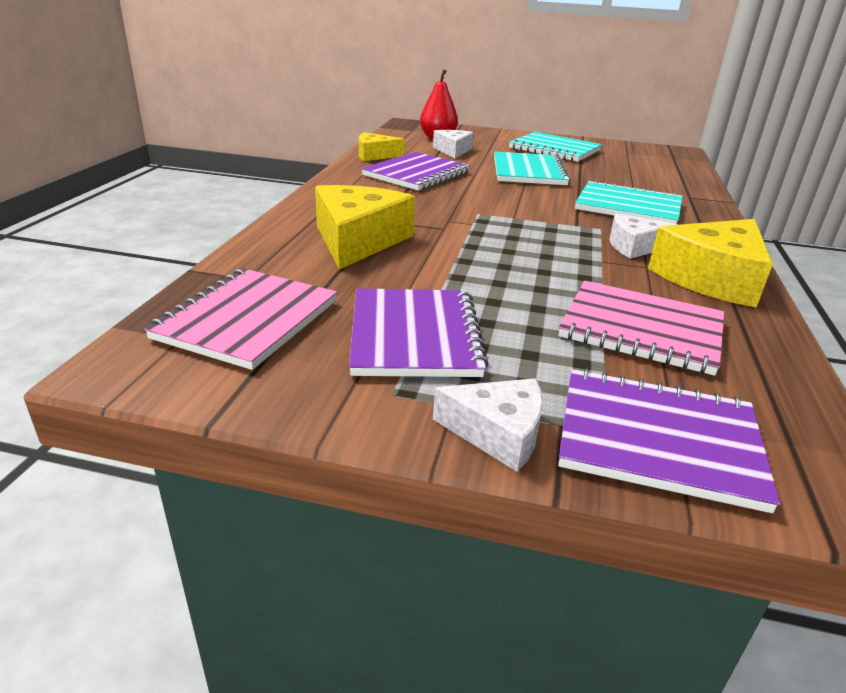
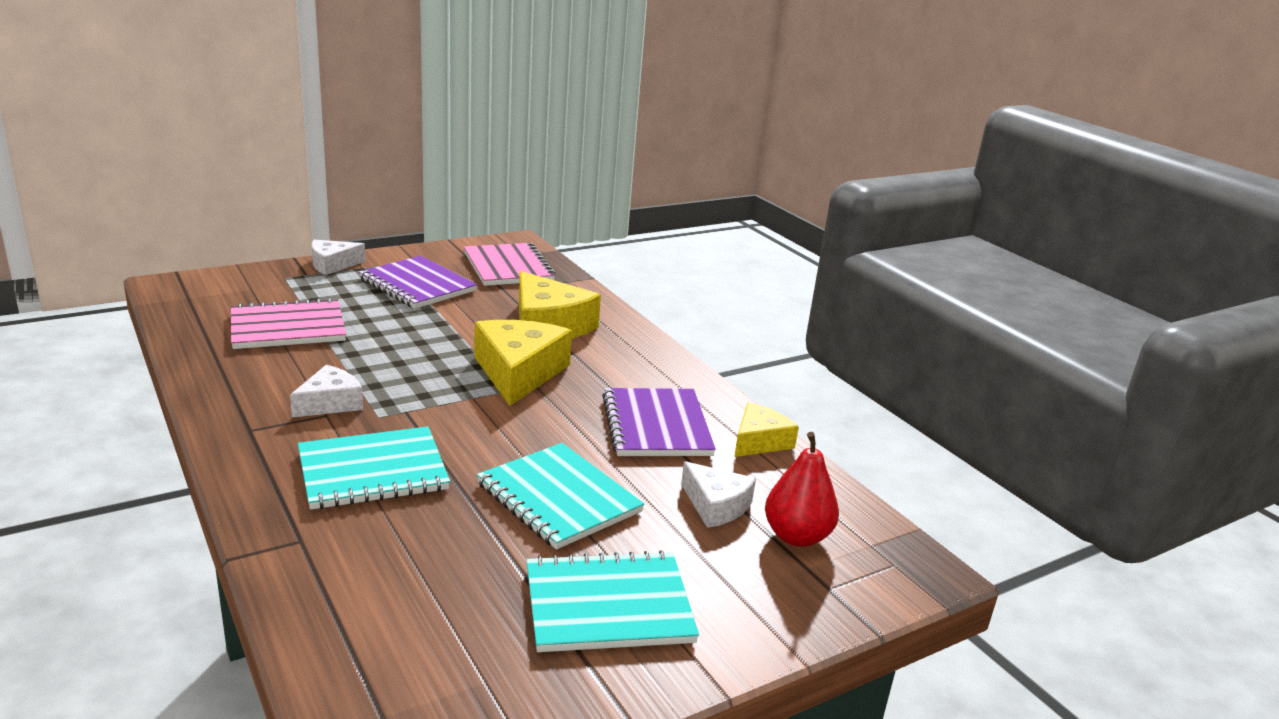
camera: 135 degrees right, 5 degrees down
(658, 439) = (257, 281): purple notebook -> none
(712, 278) = (244, 390): yellow cheese -> yellow cheese (519, 373)

